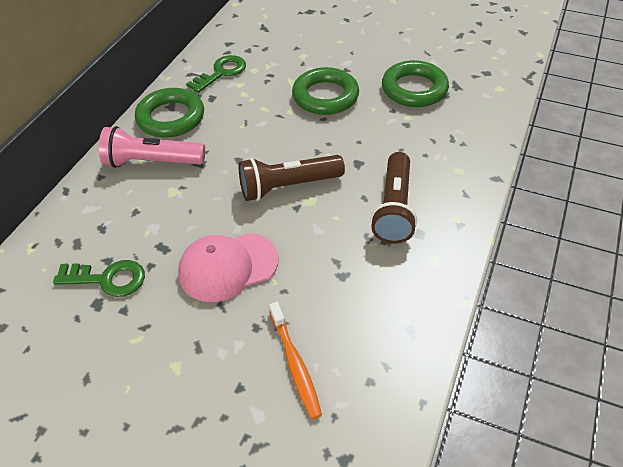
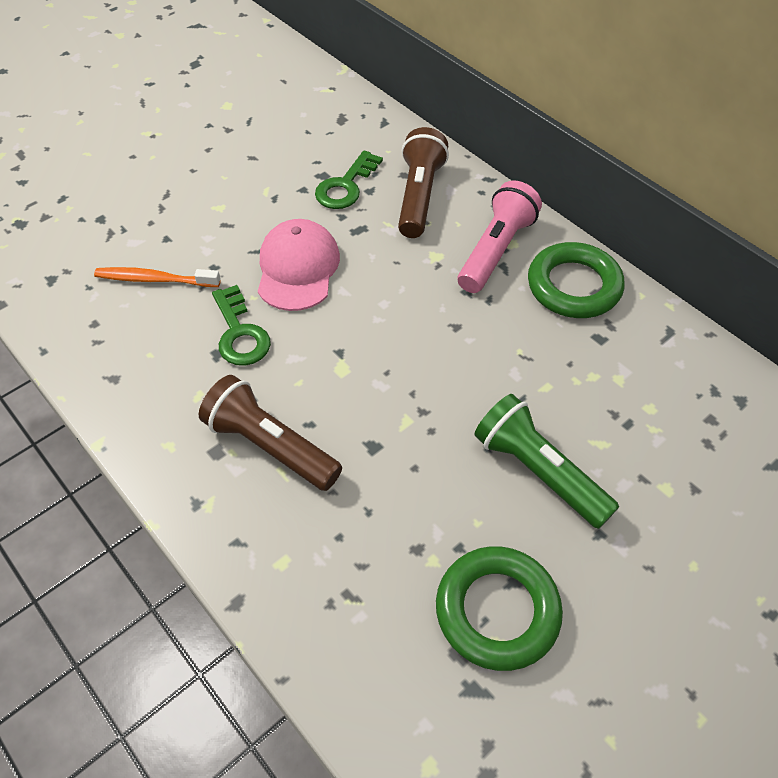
camera: 115 degrees right, 5 degrees up
(221, 73) = (658, 366): green key -> green key (240, 333)
(288, 186) = (377, 356): brown flashlight -> brown flashlight (419, 196)
(325, 96) = (539, 472): green ring -> green flashlight

